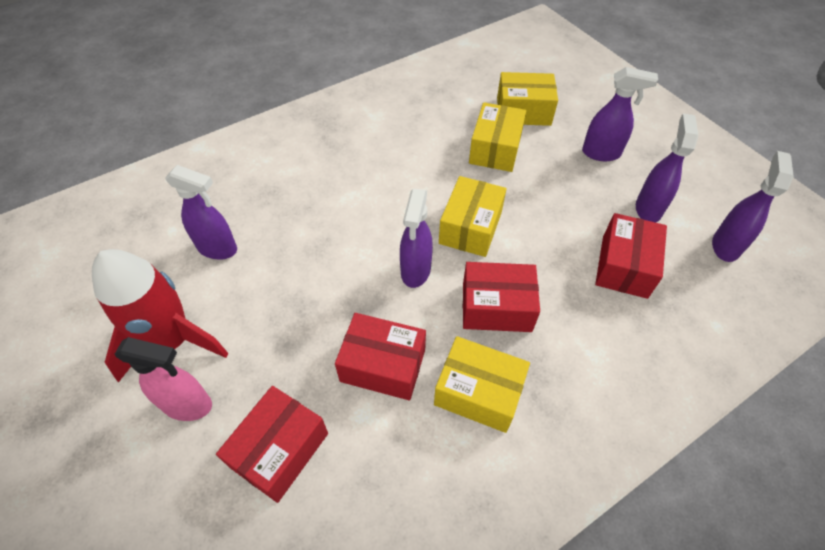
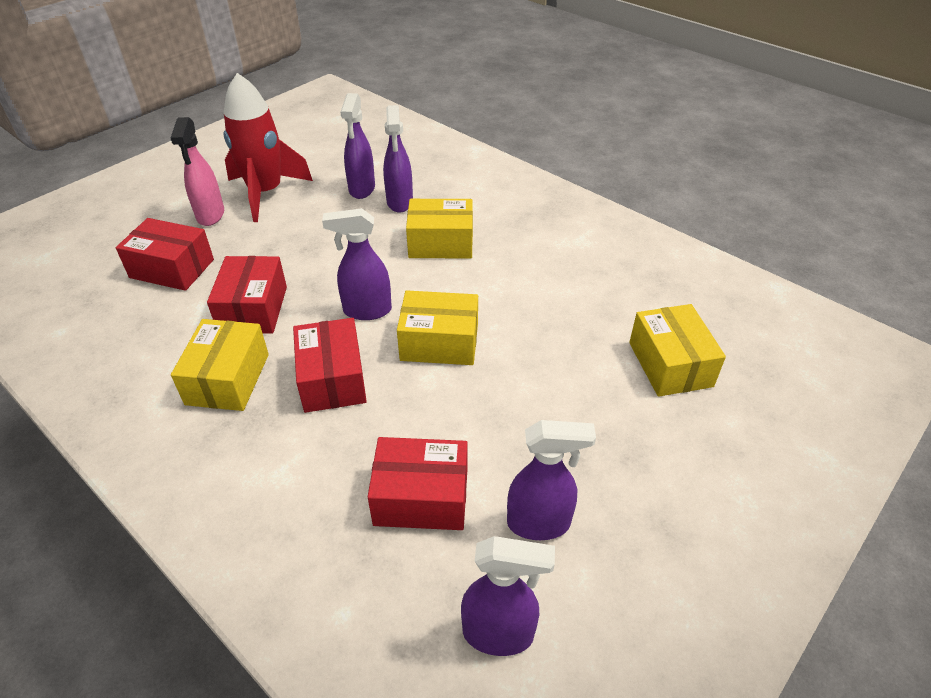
camera: 75 degrees right, 10 degrees down
(495, 149) = (579, 346): yellow box -> yellow box (441, 243)
(601, 153) = (630, 459): purple spray bottle -> purple spray bottle (400, 202)

